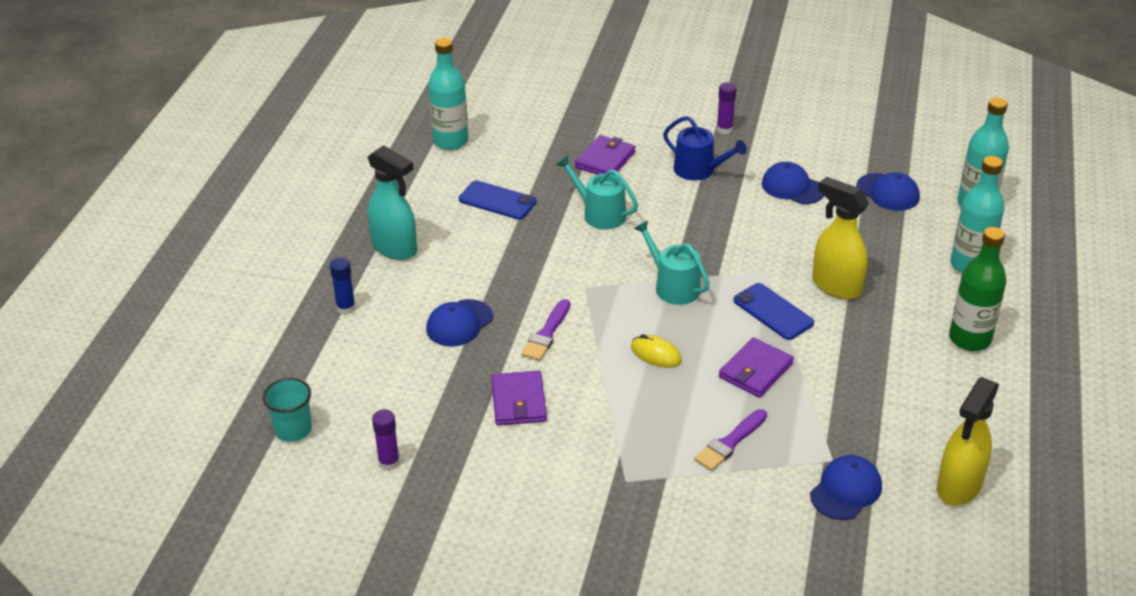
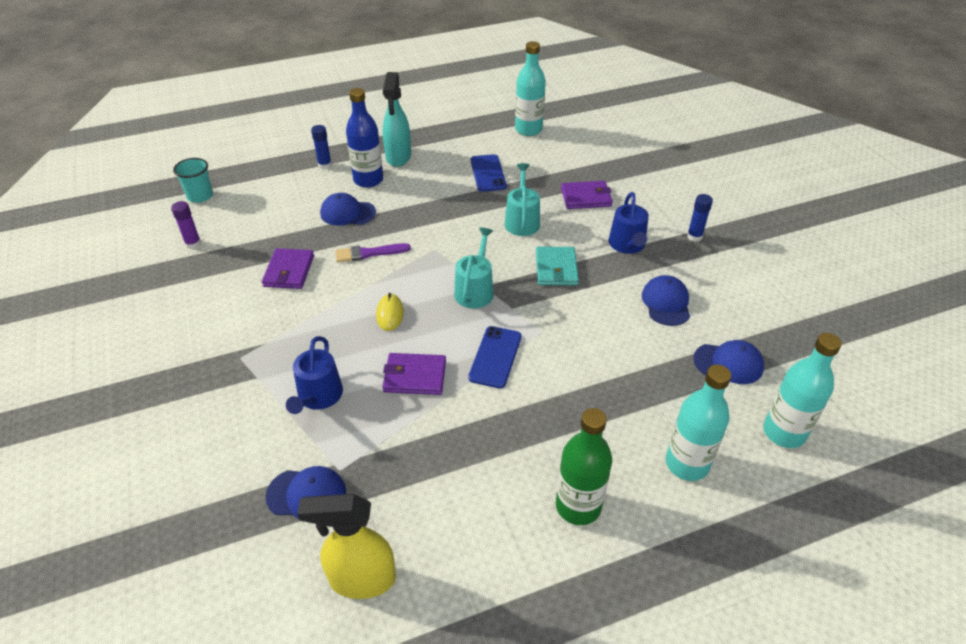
camera: 55 degrees right, 5 degrees up
(414, 286) = (368, 180): none -> blue bottle
(518, 401) = (289, 271): purple wallet -> purple wallet turned 45 degrees counterclockwise
(690, 225) = (556, 268): none -> turquoise wallet
(724, 129) = (694, 236): purple glue stick -> blue glue stick
(730, 442) = (318, 397): purple brush -> blue watering can
(835, 286) = (564, 381): yellow spray bottle -> none
(888, 192) = (728, 363): blue cap -> blue cap turned 90 degrees counterclockwise

